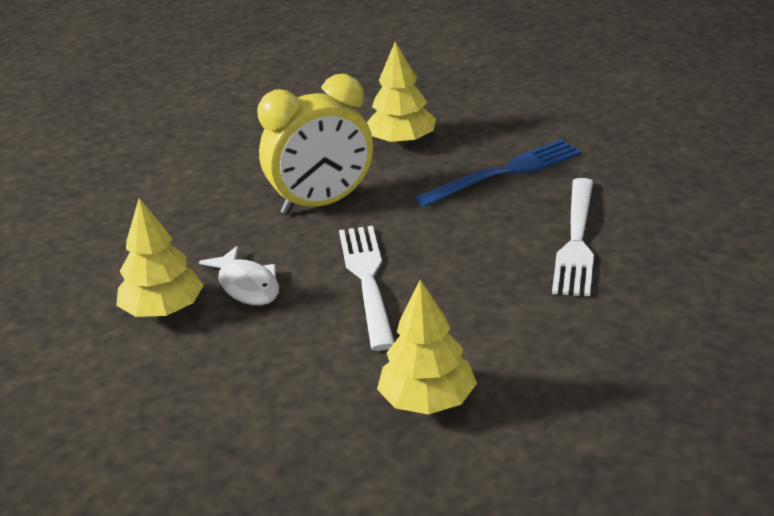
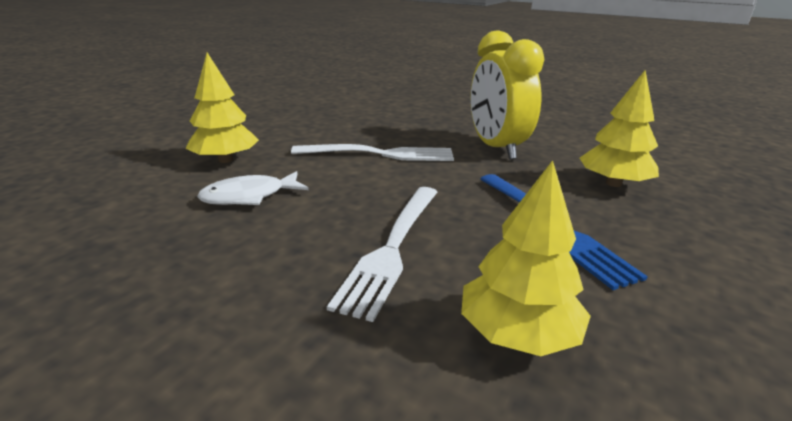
camera: 95 degrees right, 5 degrees down
(163, 310) = (381, 108): yellow tree -> yellow tree (517, 333)
(247, 286) = (395, 124): white fish -> white fish (249, 196)
(576, 241) = (393, 248): white fork -> white fork turned 90 degrees counterclockwise

